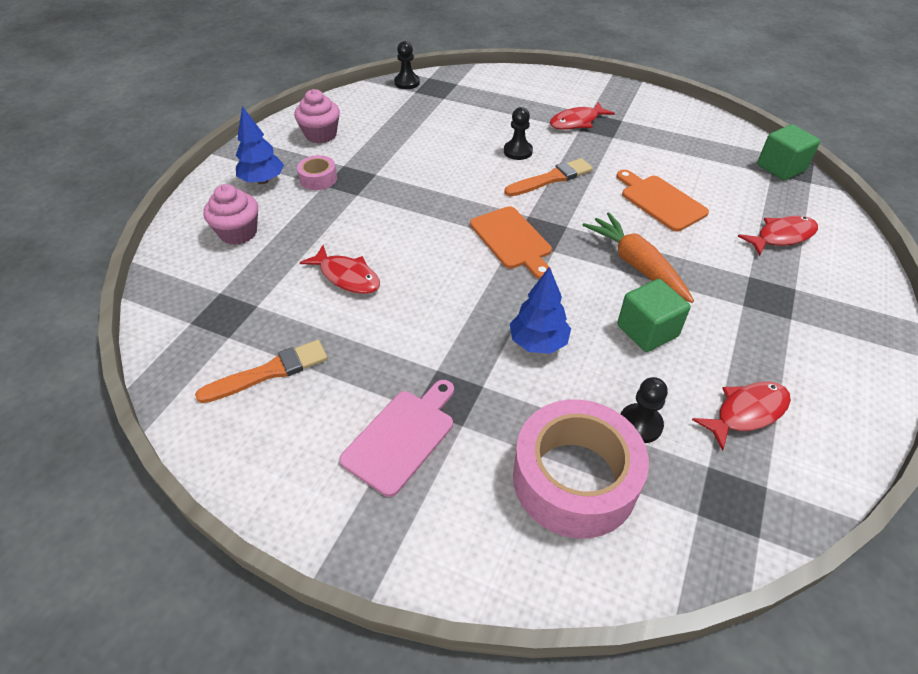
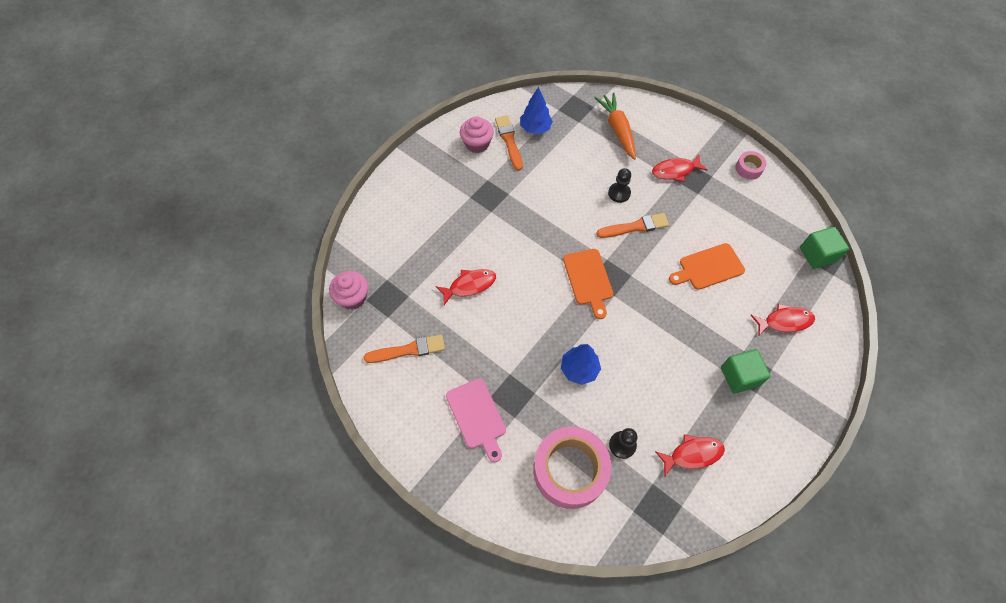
camera: 15 degrees right, 15 degrees up
(238, 232) = (405, 229): pink cupcake -> pink cupcake (353, 297)
(262, 181) = (428, 183): blue tree -> blue tree (535, 128)
(318, 179) = (467, 190): pink tape -> pink tape (748, 168)
(347, 276) = (469, 285): red fish -> red fish turned 75 degrees counterclockwise
(362, 126) = (509, 141): none -> orange brush
(401, 437) = (477, 416): pink cutting board -> pink cutting board turned 105 degrees clockwise
(407, 82) = (554, 98): black pawn -> none
(637, 265) = (668, 322): orange carrot -> orange carrot (617, 130)
(647, 331) = (654, 378): green cube -> green cube (739, 376)
(660, 201) = (708, 267): orange cutting board -> orange cutting board turned 90 degrees counterclockwise

